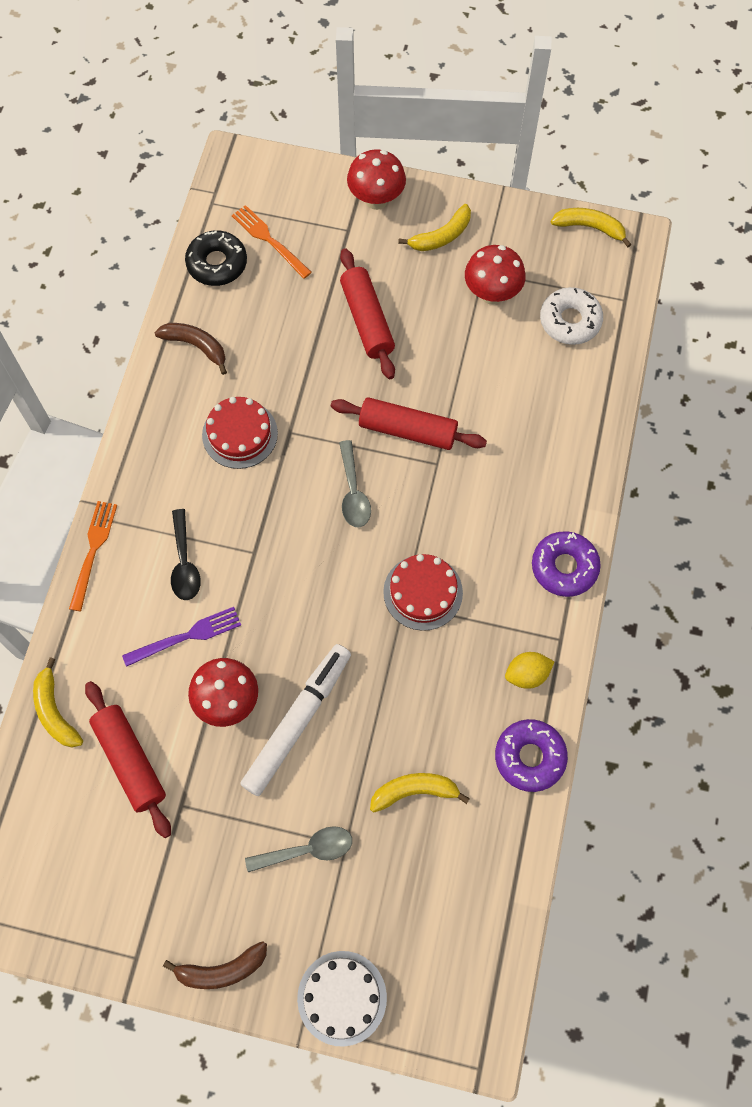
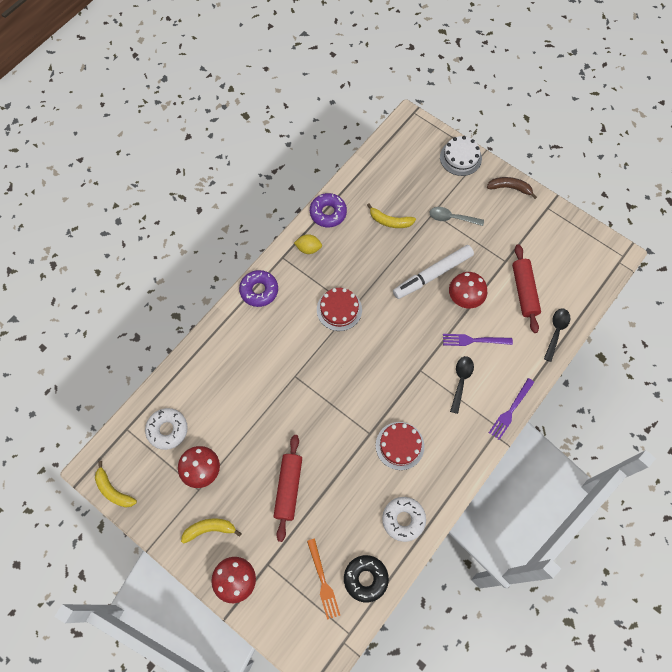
camera: 155 degrees left, 0 degrees up
(55, 711) = (556, 331): yellow banana -> black spoon
(93, 550) = (510, 411): orange fork -> purple fork
(196, 346) = (403, 519): brown banana -> white donut
(353, 492) = (350, 380): grey spoon -> none
(407, 430) = (301, 403): red rolling pin -> none

